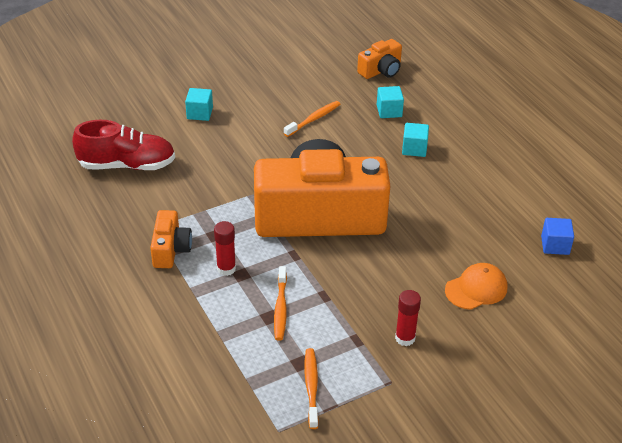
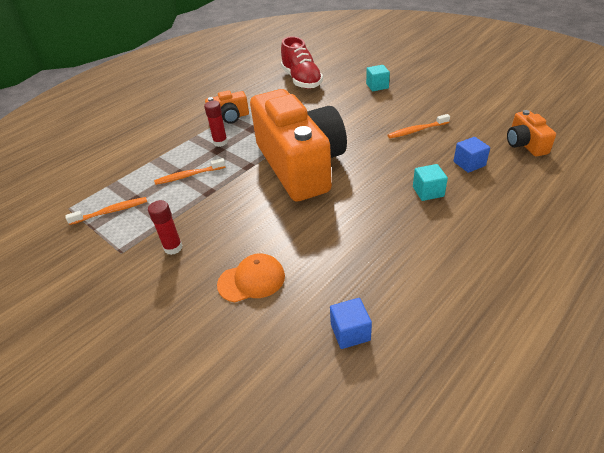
camera: 75 degrees right, 0 degrees up
(313, 119) = (417, 130): orange toothbrush -> orange toothbrush turned 135 degrees clockwise
(381, 70) = (525, 144): orange camera -> orange camera turned 45 degrees clockwise
(389, 111) = (469, 164): turquoise cube -> blue cube
(476, 289) = (251, 280): orange cap -> orange cap turned 60 degrees counterclockwise

